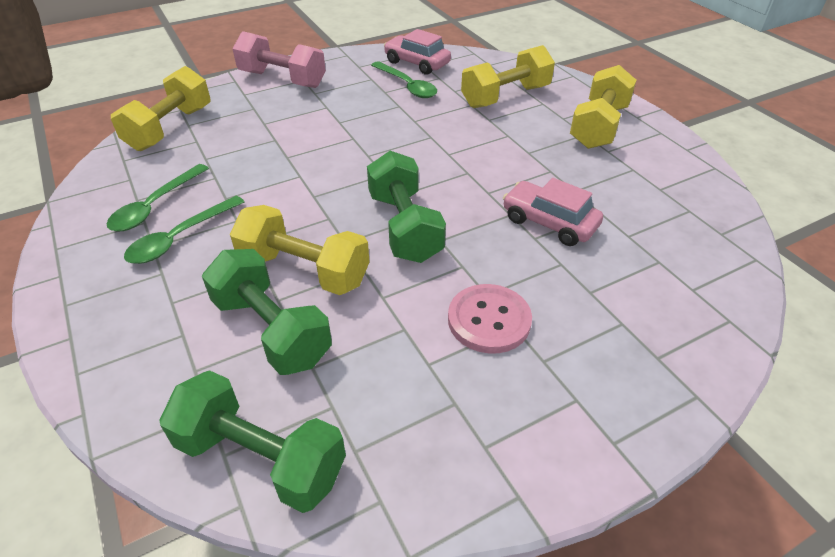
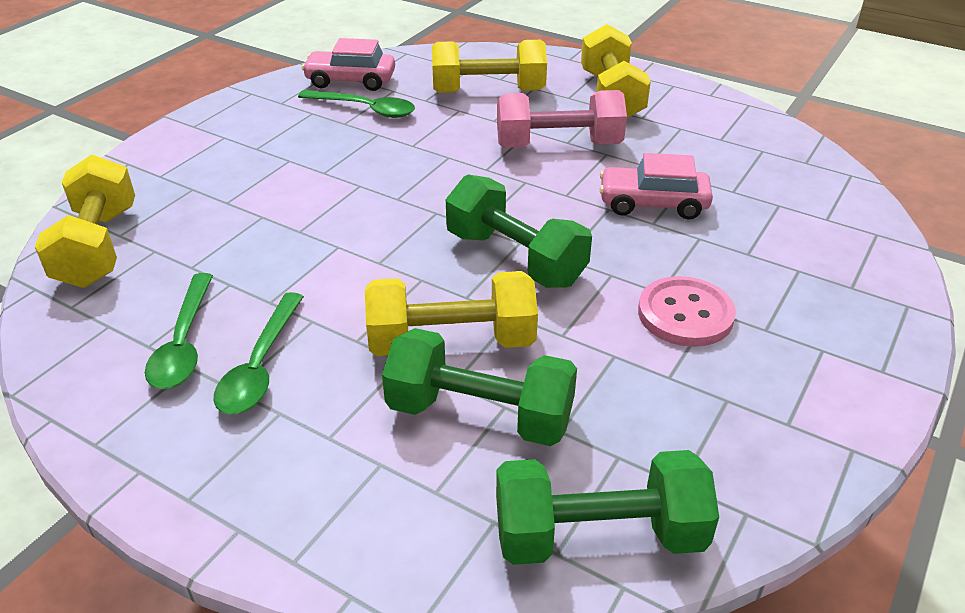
camera: 30 degrees left, 5 degrees down
(282, 79) = (195, 144): pink dumbbell -> pink dumbbell (558, 145)
(505, 97) = (488, 91): yellow dumbbell -> yellow dumbbell turned 60 degrees clockwise

